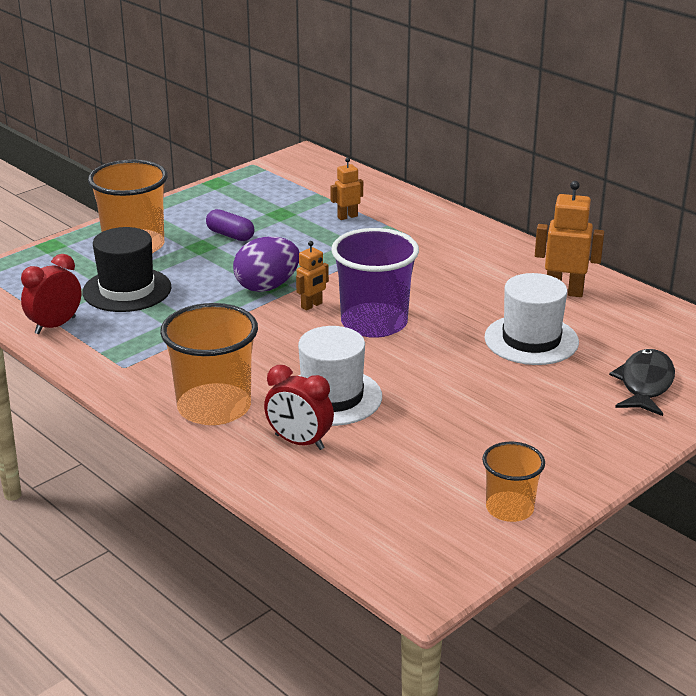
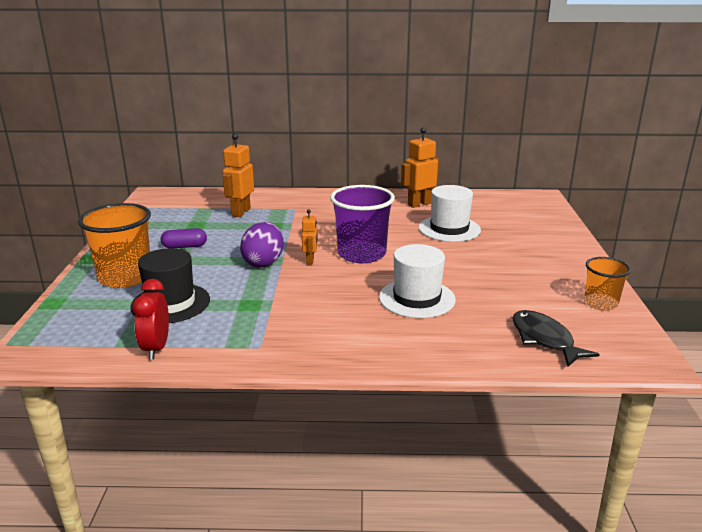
camera: 45 degrees left, 5 degrees down
(214, 407) = (365, 338): orange cup -> none
(299, 442) = (449, 329): red clock -> none
(347, 216) = (240, 212): orange robot -> orange robot, size x1.71
(645, 384) = (530, 225): black fish -> black fish (544, 339)

